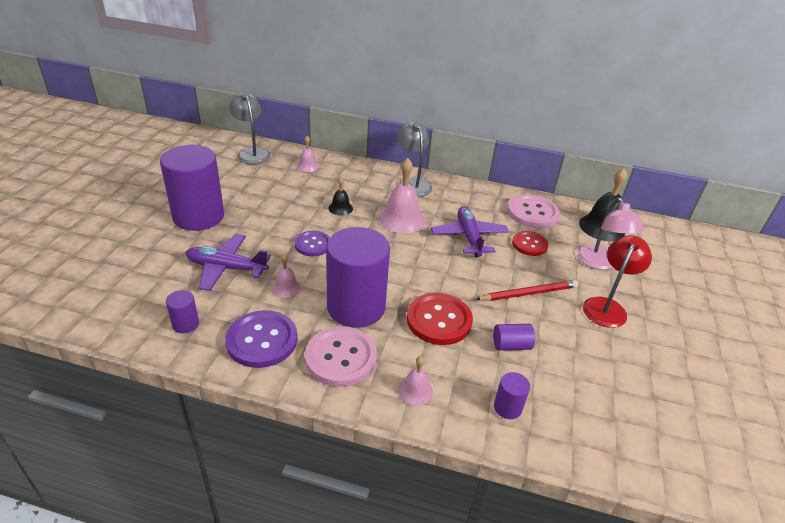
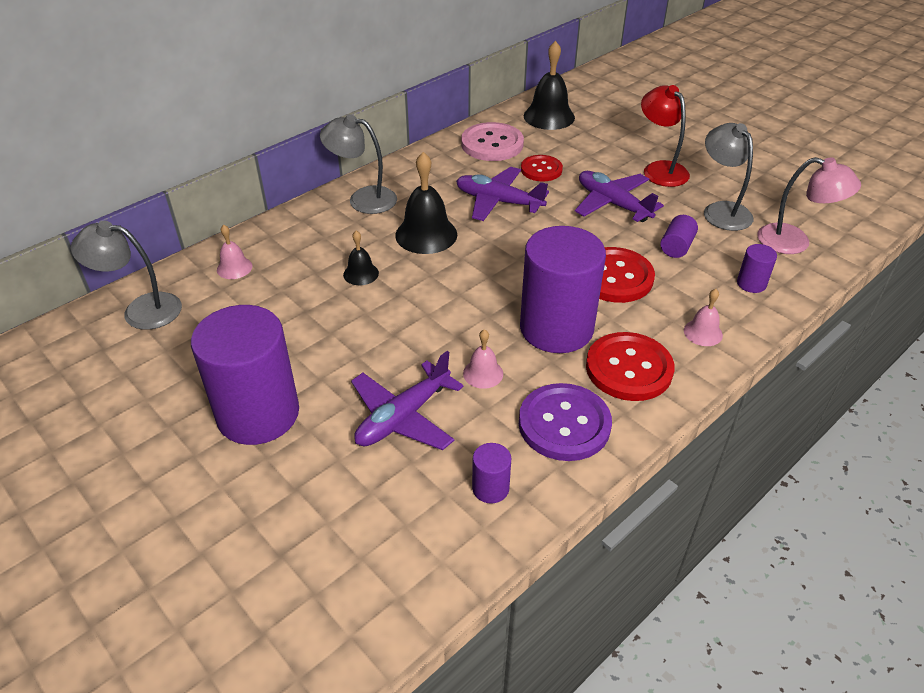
camera: 55 degrees left, 5 degrees up
(313, 244) = (416, 323): purple button -> none
(341, 358) = (629, 368): pink button -> red button
(402, 219) = (426, 234): pink bell -> black bell
(528, 293) = (613, 204): red pencil -> purple plane
(592, 361) = (721, 210): none -> grey lamp
(599, 263) = (599, 144): pink lamp -> pink lamp (794, 242)

